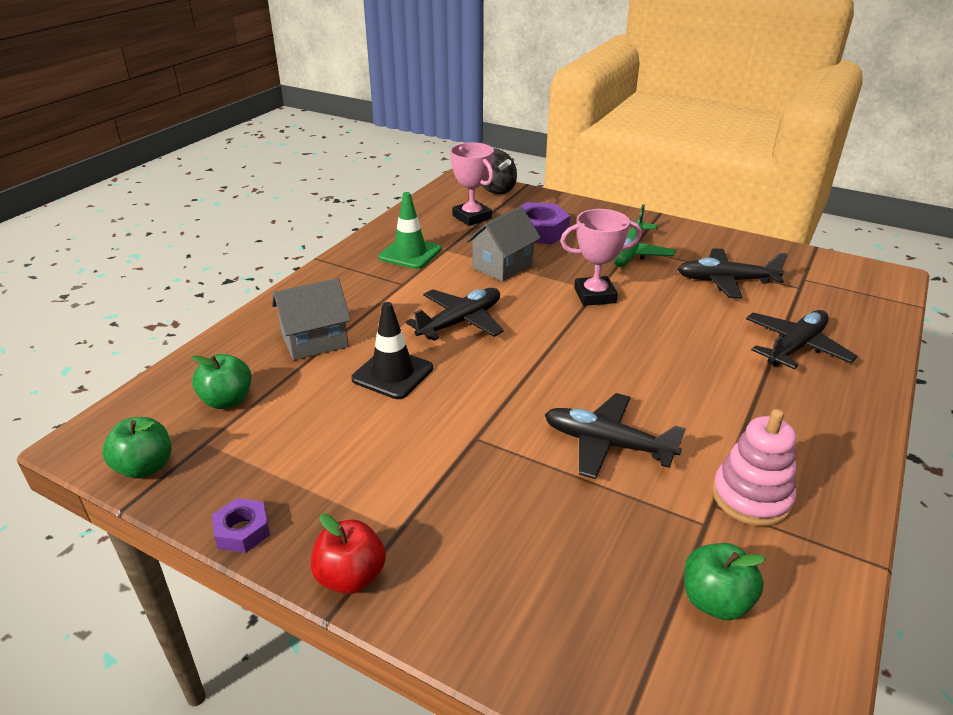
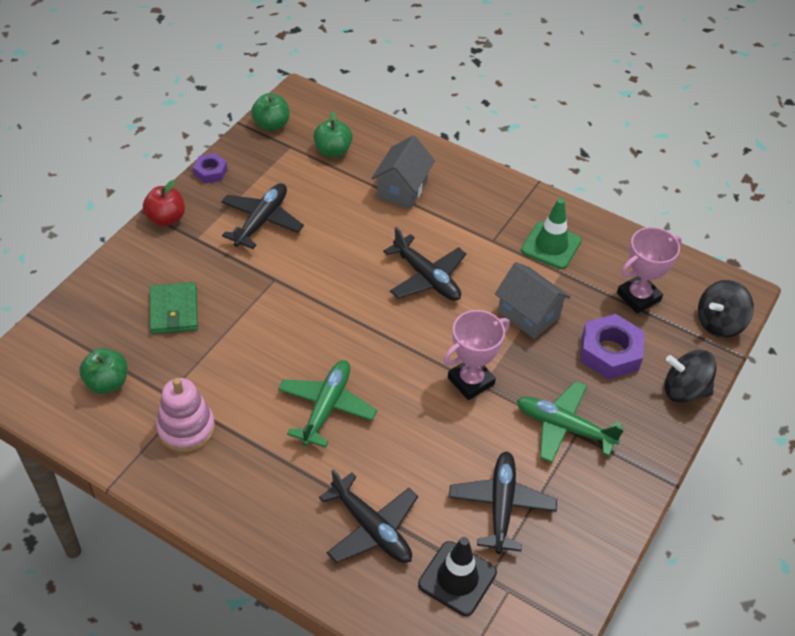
camera: 90 degrees right, 15 degrees up
(315, 341) = (402, 189): grey house -> grey house turned 45 degrees clockwise
(392, 374) = (355, 234): black traffic cone -> black traffic cone (457, 578)
(553, 538) = (174, 311): none -> green wallet
(569, 205) = (684, 390): none -> black spinning top
(595, 295) = (471, 381): pink trophy -> pink trophy turned 60 degrees clockwise
(606, 444) = (256, 353): black plane -> black plane (262, 221)
(665, 382) = (326, 407): none -> green plane

